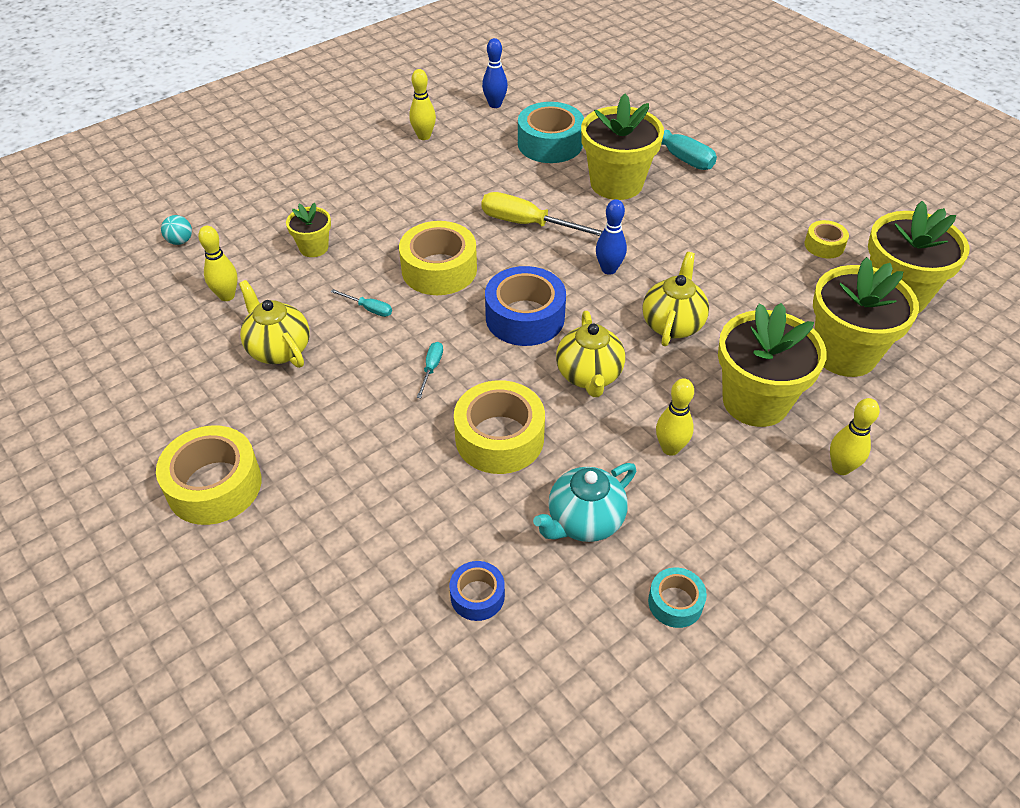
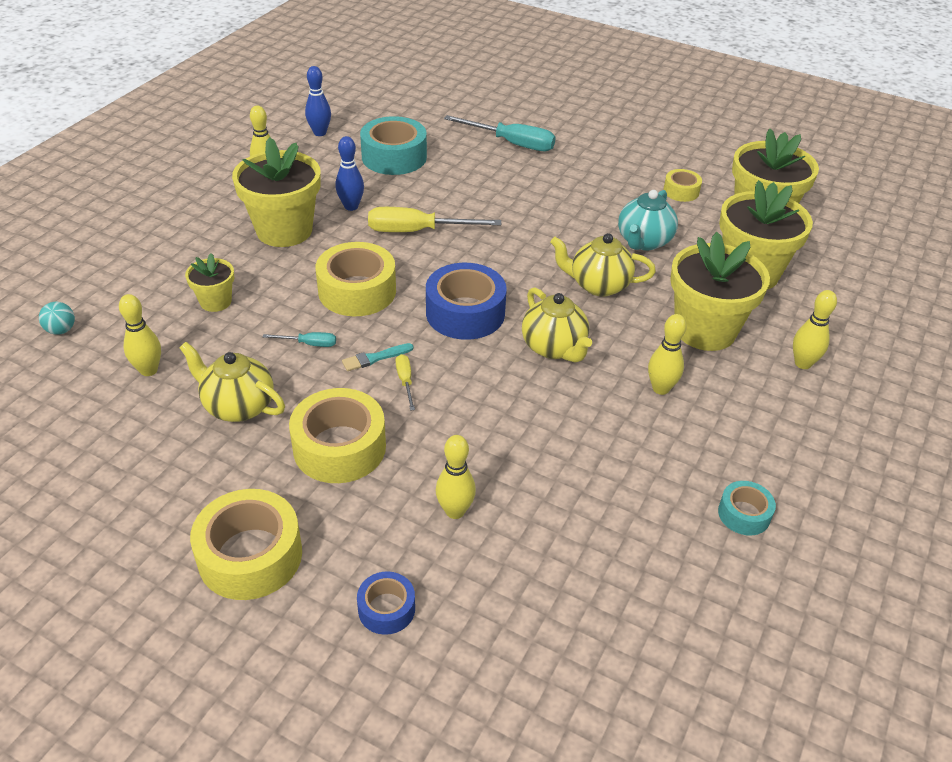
camera: 25 degrees left, 5 degrees down
(403, 504) = (455, 511): none -> yellow bowling pin
(417, 338) = (375, 358): none -> turquoise brush
(431, 368) = (405, 381): turquoise screwdriver -> yellow screwdriver
(477, 596) = (574, 568): blue tape -> blue tape (386, 609)
(499, 438) = (507, 424): yellow tape -> yellow tape (339, 447)
(584, 521) = (627, 472): turquoise teapot -> turquoise teapot (644, 241)
(609, 269) = (515, 253): blue bowling pin -> blue bowling pin (351, 206)
(616, 184) = (476, 179): yellow flower pot -> yellow flower pot (284, 230)
(672, 324) = (598, 285): yellow teapot -> yellow teapot turned 75 degrees counterclockwise

